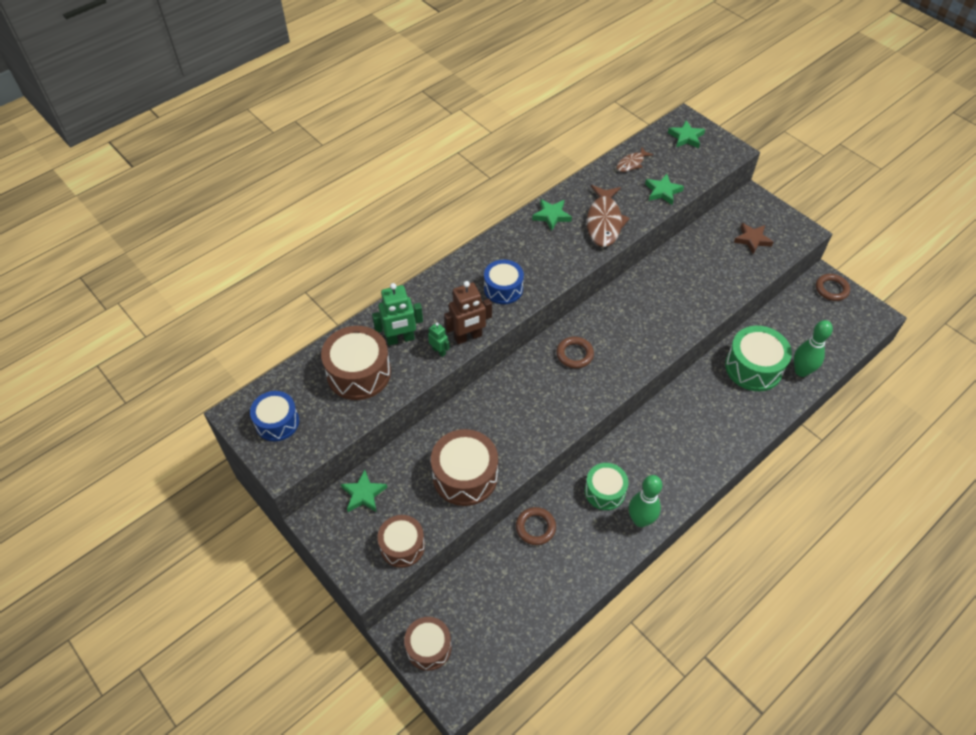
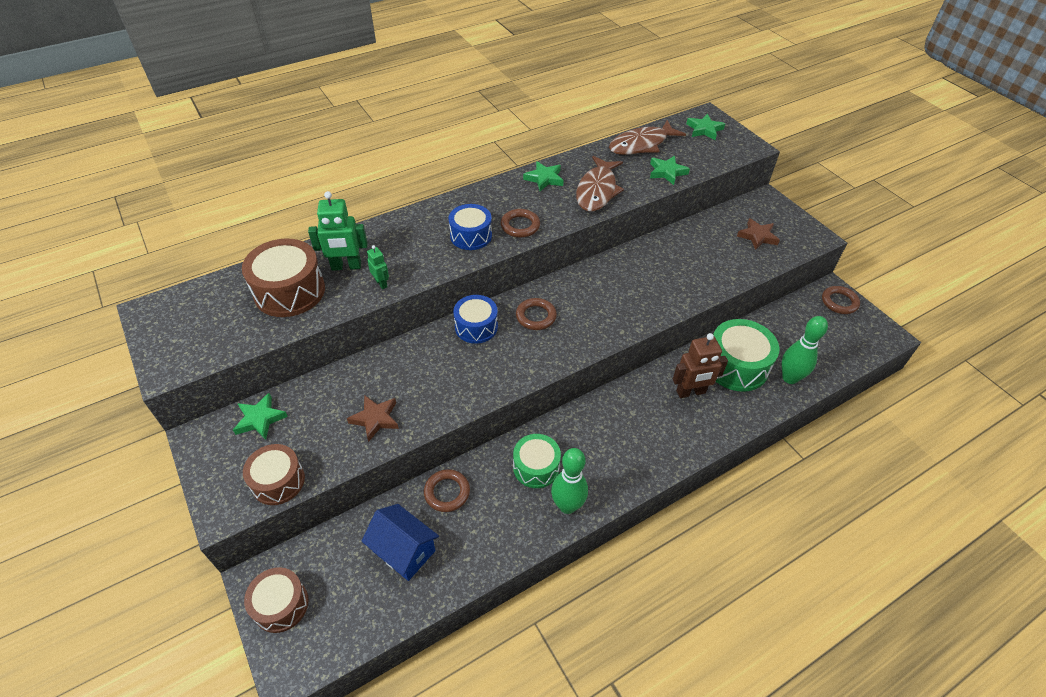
camera: 10 degrees right, 5 degrees down
(277, 422) = (184, 325): blue drum -> blue drum (476, 327)
(465, 476) = (375, 419): brown drum -> brown star
(468, 337) = (417, 275): brown robot -> brown robot (691, 392)
(515, 583) = (404, 551): none -> blue house
(545, 271) = (520, 226): none -> brown ring
(631, 163) = (641, 145): brown fish -> brown fish, size x1.84

